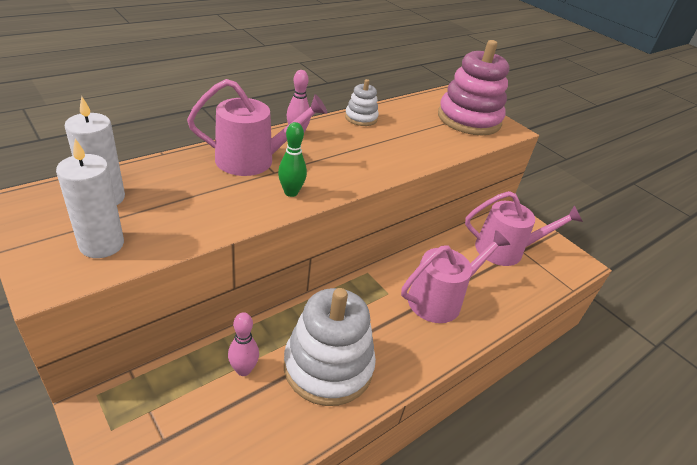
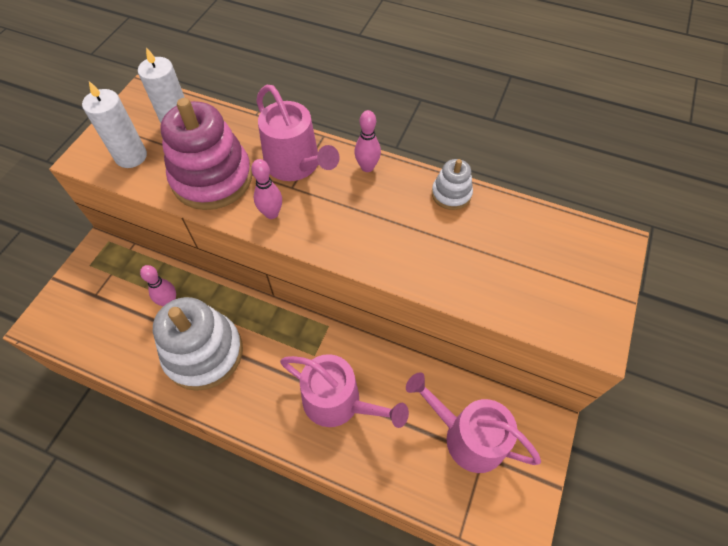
camera: 65 degrees right, 20 degrees up
(291, 192) = (271, 213): green bowling pin -> pink bowling pin
(469, 119) = (567, 286): pink stacking toy -> pink stacking toy (212, 178)
(505, 250) = (468, 437): pink watering can -> pink watering can turned 150 degrees clockwise

